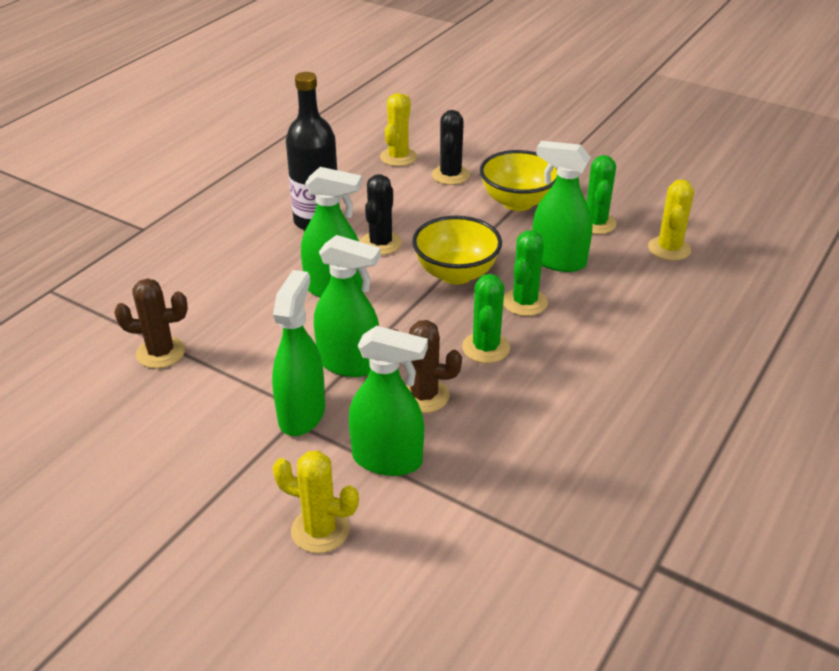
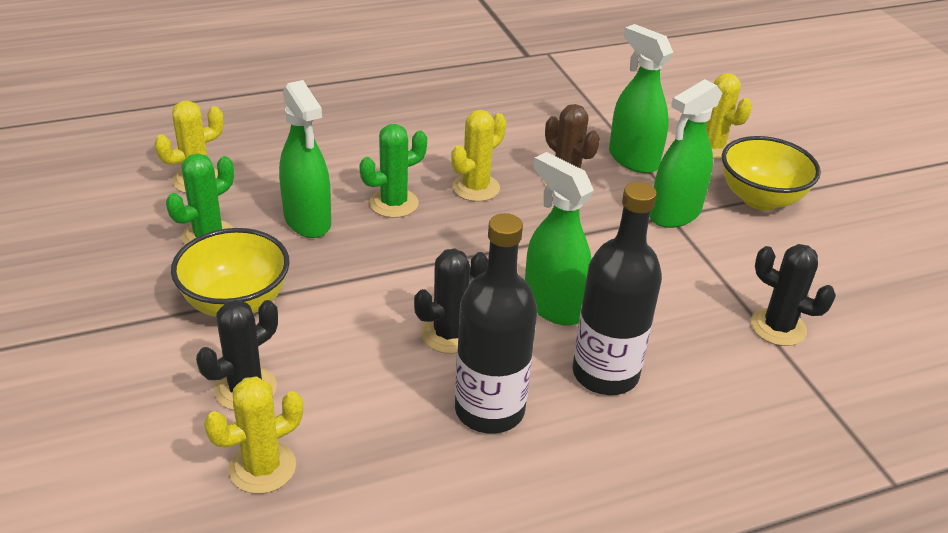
camera: 145 degrees left, 0 degrees up
(161, 353) = (778, 327): brown cactus -> black cactus
(265, 267) = (605, 373): none -> black bottle
(349, 364) = (603, 231): green spray bottle -> none
(456, 273) = (416, 259): yellow bowl -> yellow bowl (760, 199)
(486, 348) = (476, 188): green cactus -> yellow cactus

